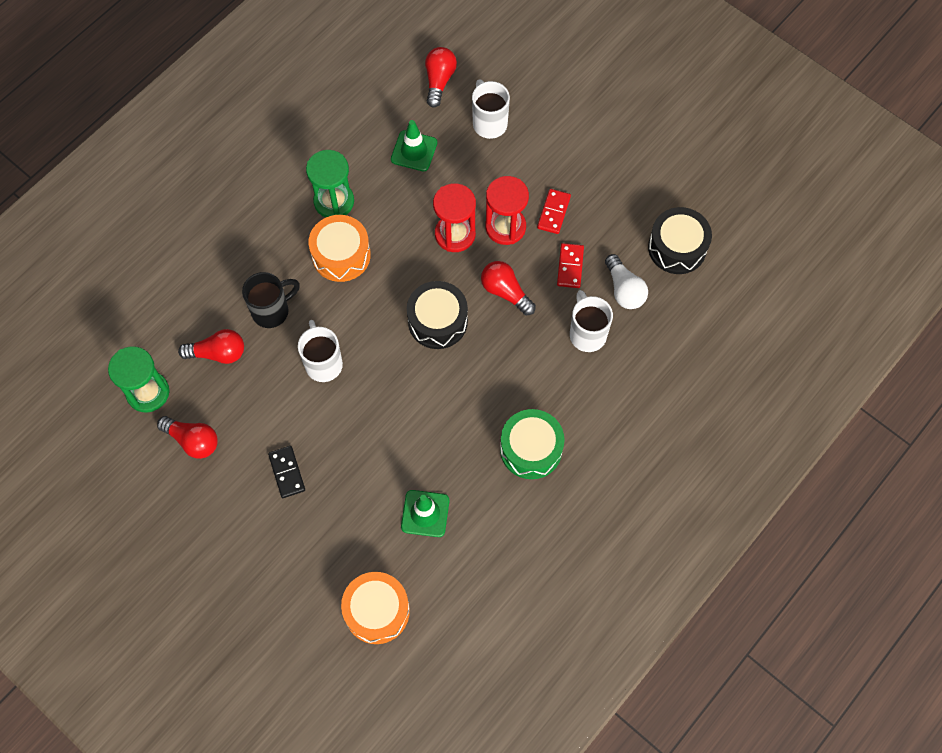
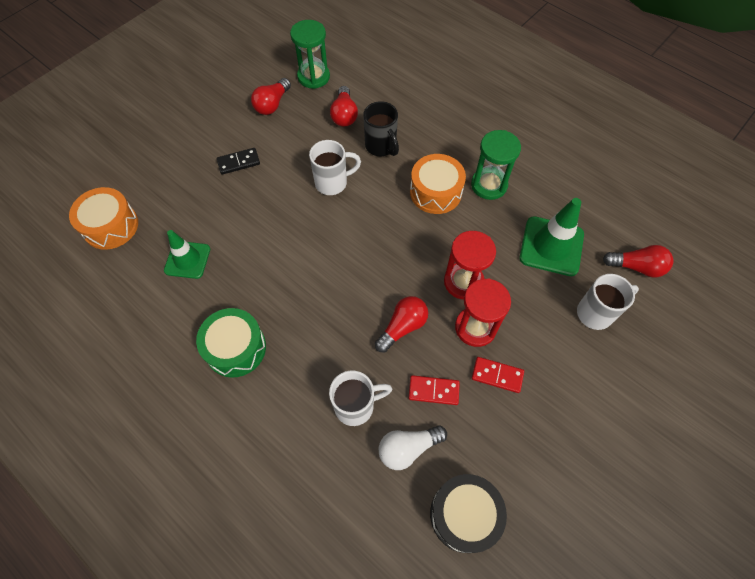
camera: 90 degrees right, 5 degrees down
(414, 151) = (551, 246): green traffic cone -> green traffic cone, size x1.51
(437, 321) = (371, 268): black drum -> none

